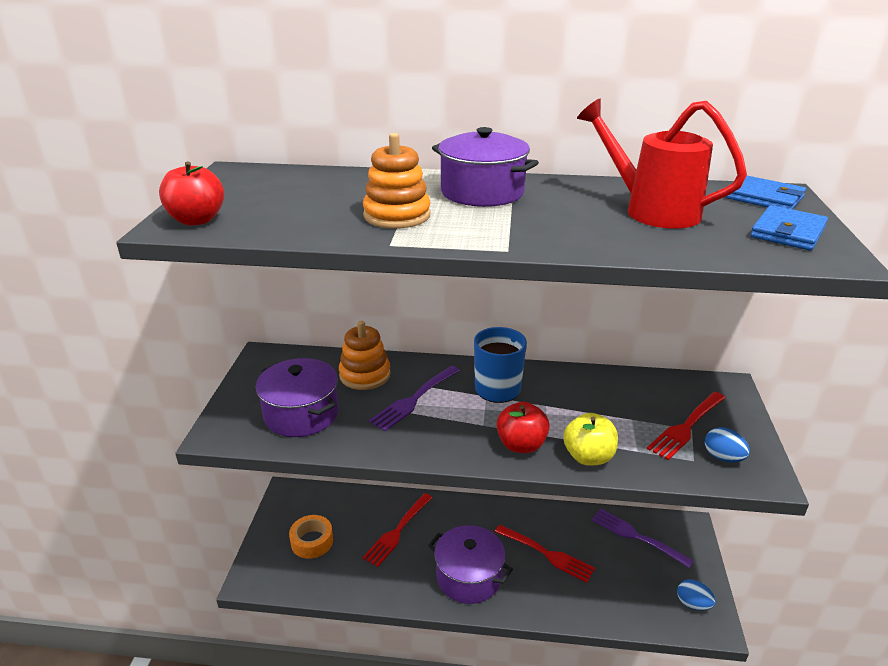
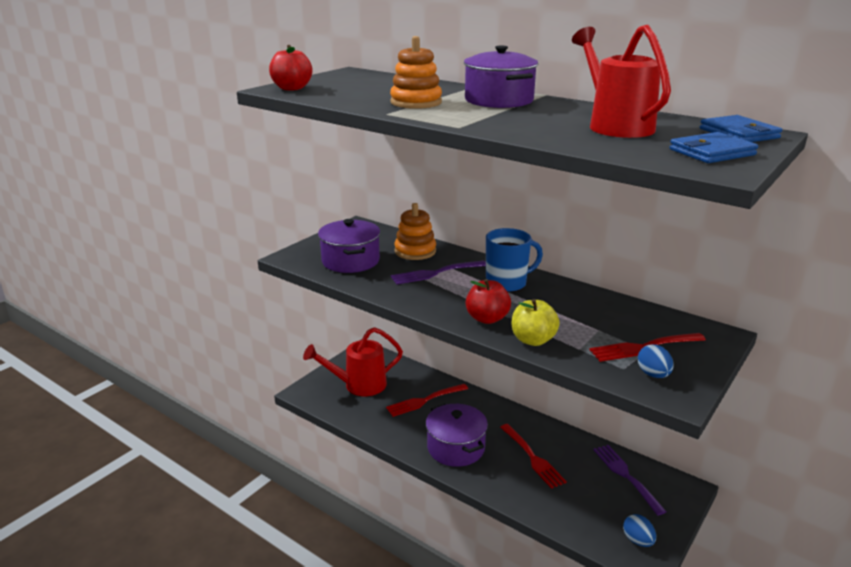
camera: 30 degrees right, 5 degrees down
(312, 541) = (359, 385): orange tape -> red watering can

